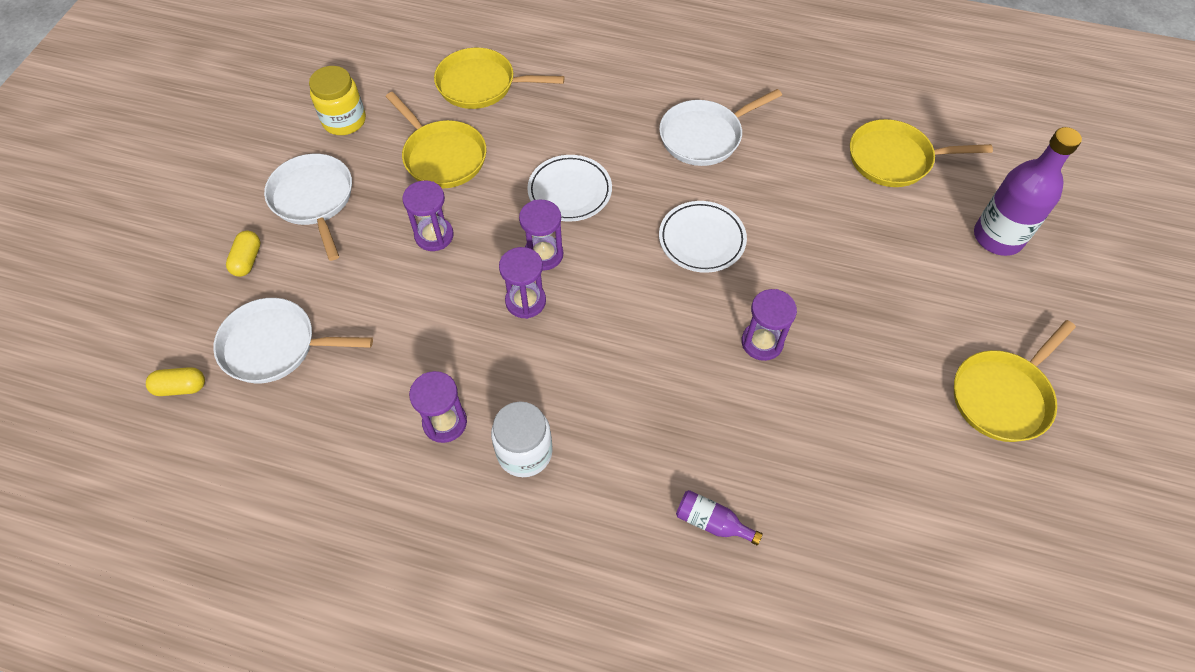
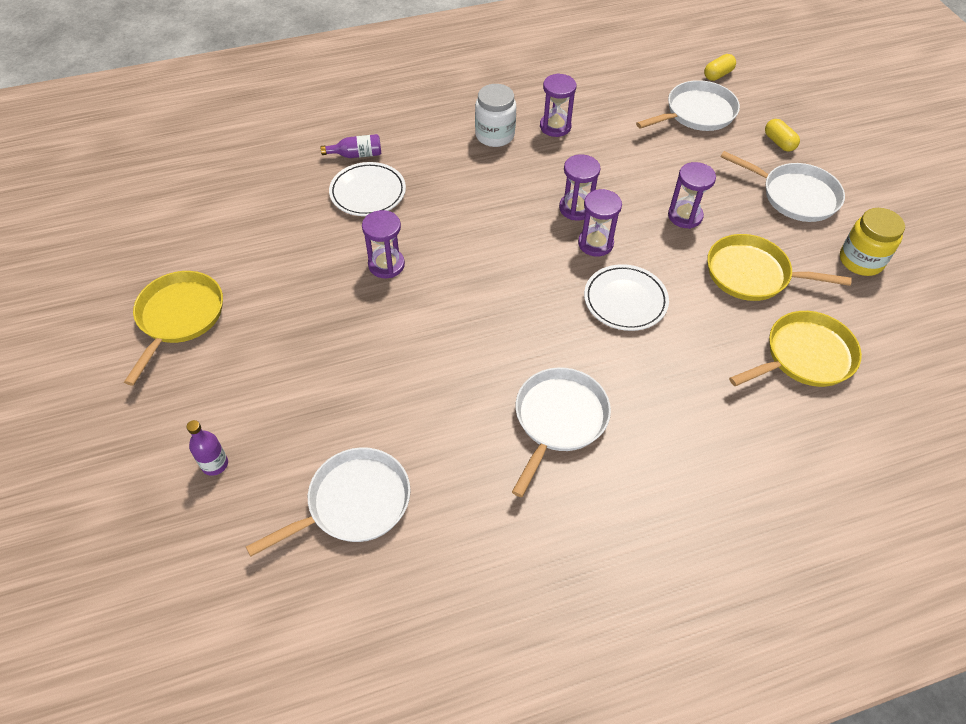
camera: 145 degrees right, 5 degrees down
(702, 239) = (486, 317): white plate -> white plate (368, 192)
(894, 159) = (354, 503): yellow pan -> white pan
(997, 237) = (215, 464): purple bottle -> purple bottle, size x0.48

